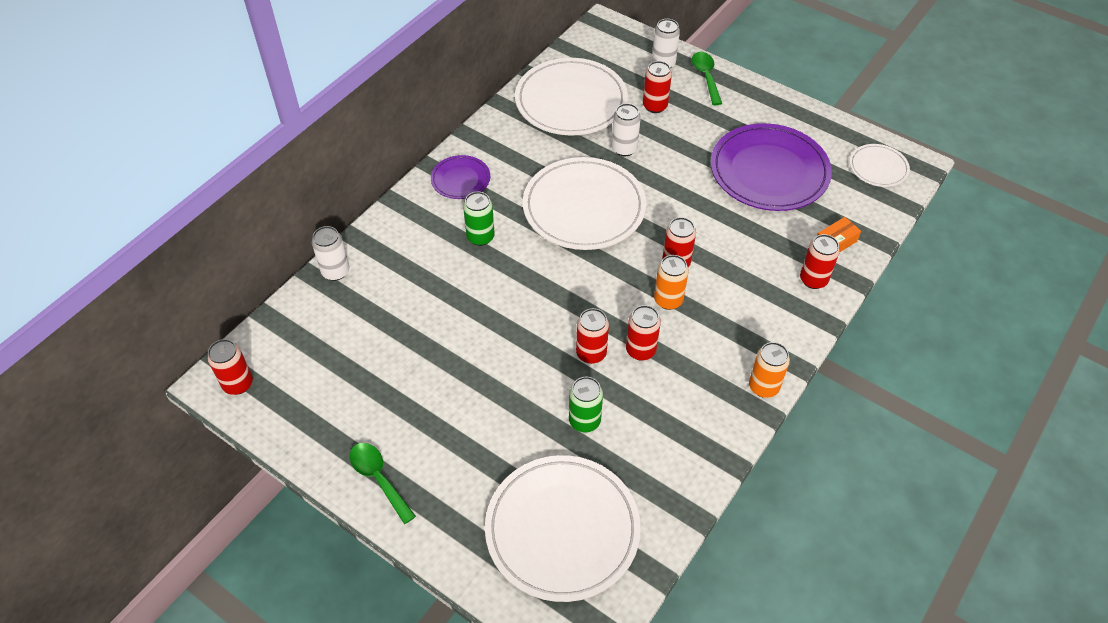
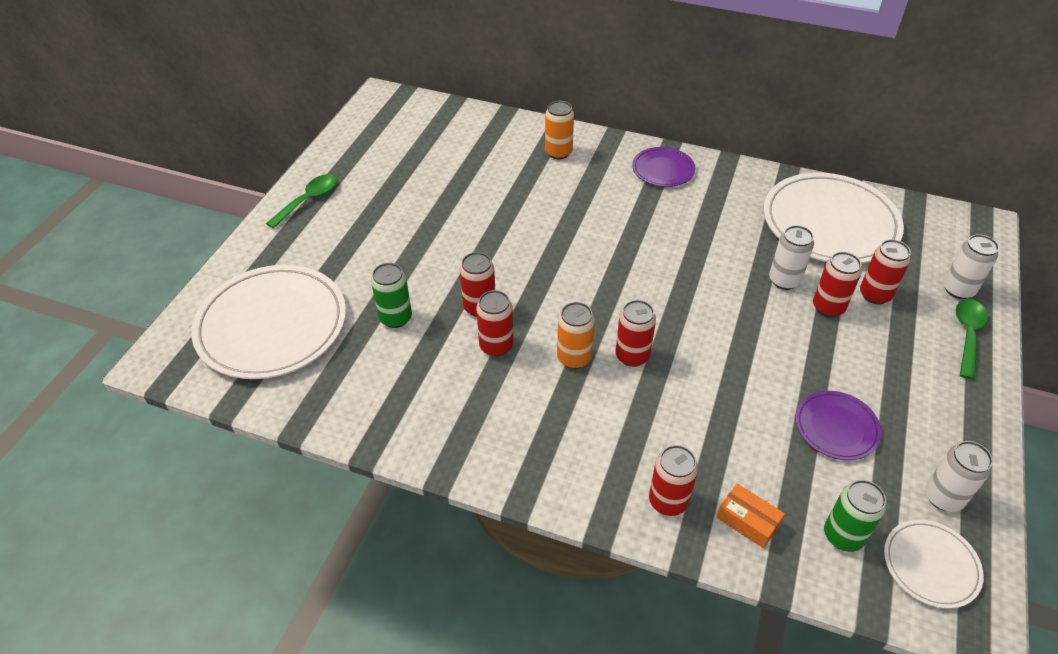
camera: 75 degrees right, 5 degrees down
(238, 384) = (383, 106): red can -> red can (828, 307)
(335, 271) = (514, 124): white can -> white can (943, 497)
(480, 237) = (595, 199): green can -> green can (843, 535)
(584, 207) = (674, 264): white plate -> none
(706, 77) = (967, 335): green spoon -> green spoon turned 45 degrees counterclockwise
(763, 387) = (479, 466): orange can -> orange can (558, 152)
(769, 171) = (836, 427): purple plate -> purple plate, size x0.50

